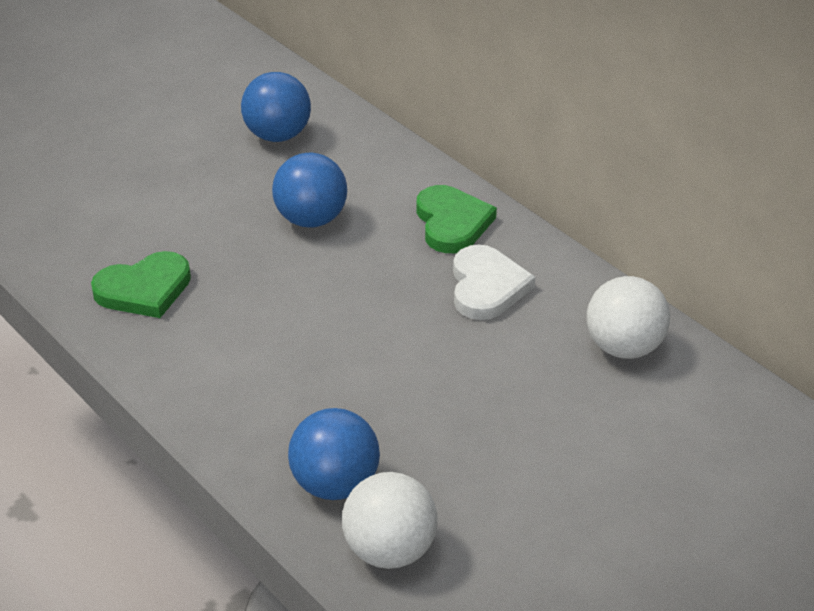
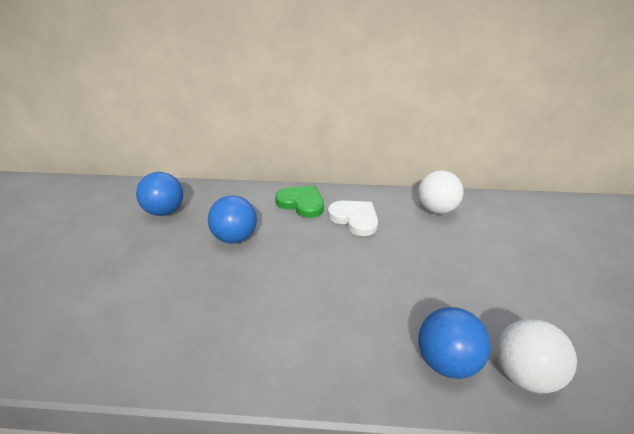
camera: 45 degrees left, 5 degrees down
(144, 289) = (185, 334): green heart -> none

